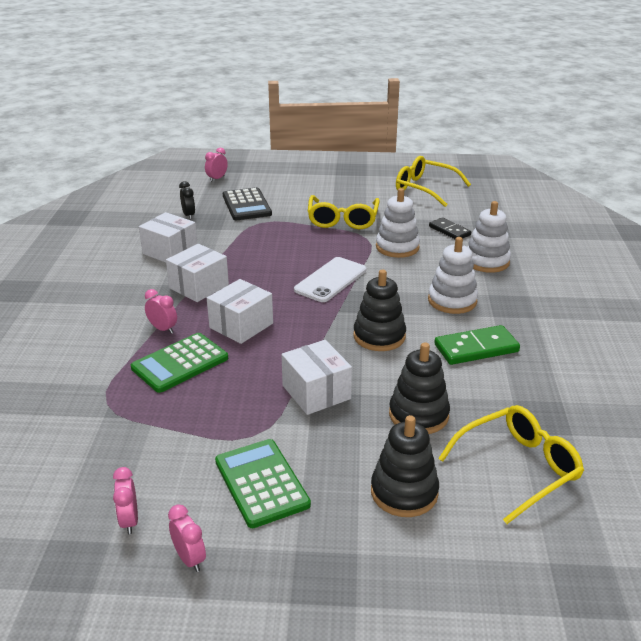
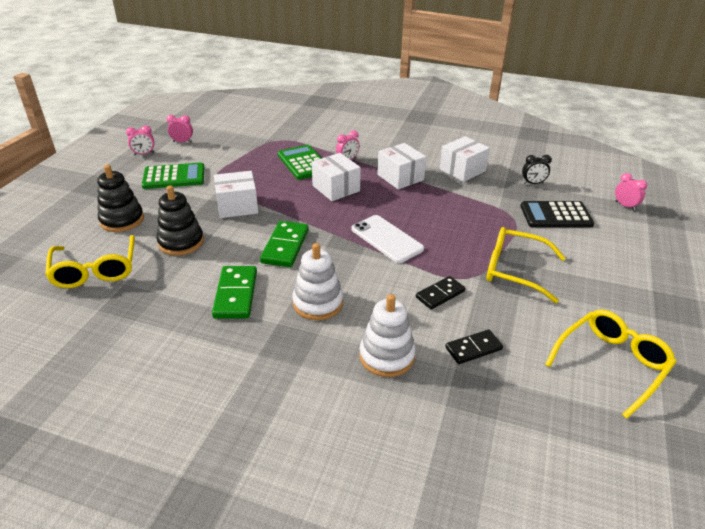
camera: 105 degrees right, 5 degrees up
(379, 336) = (285, 246): black stacking toy -> green domino
(397, 247) = (440, 294): white stacking toy -> black domino

